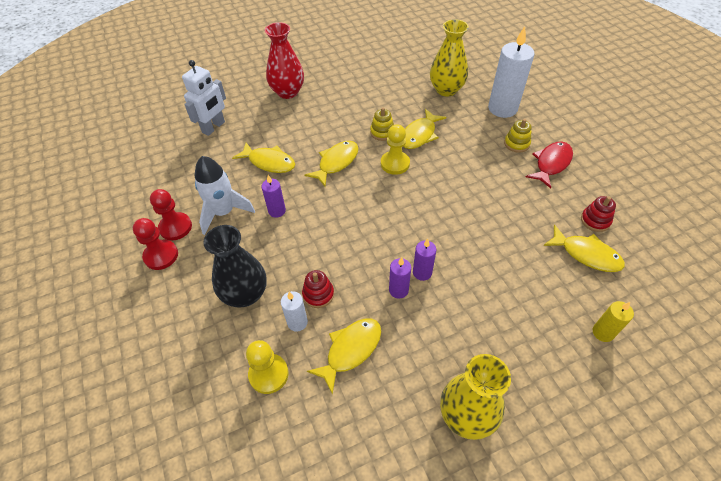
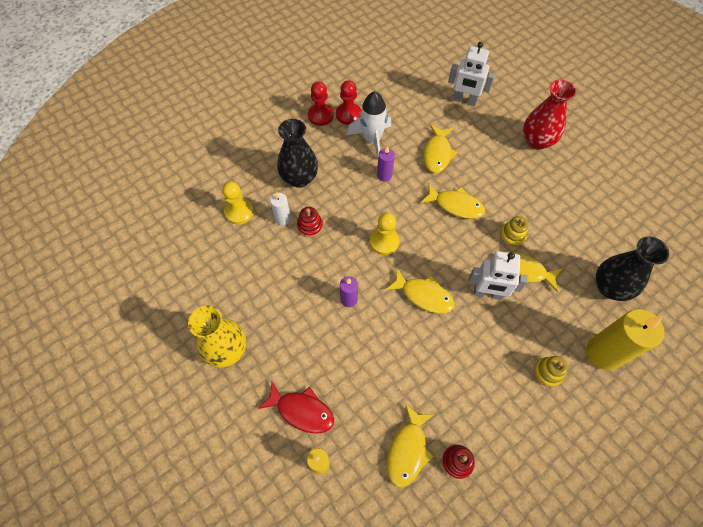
camera: 75 degrees right, 10 degrees up
(350, 350) = (266, 259): yellow fish -> yellow fish (424, 295)
(395, 164) = (472, 255): yellow pawn -> yellow pawn (384, 242)
(398, 290) = (327, 283): purple candle -> none
(437, 162) = (487, 293): none -> white robot
(446, 90) = (610, 287): yellow vase -> black vase
(502, 108) = (603, 353): white candle -> yellow candle
(551, 164) = (529, 413): red fish -> red fish (302, 411)

